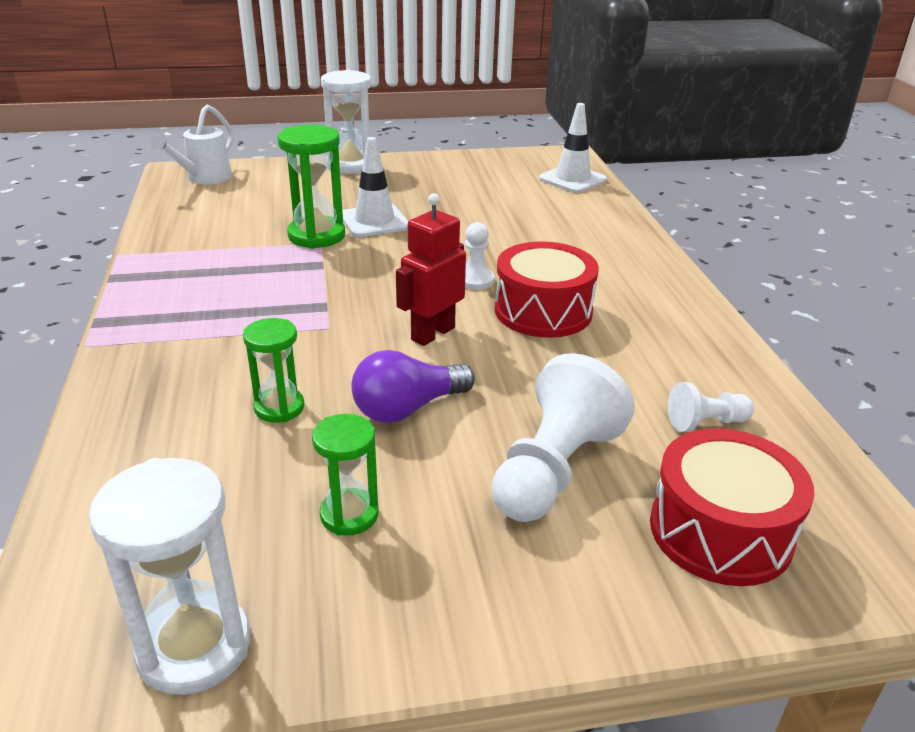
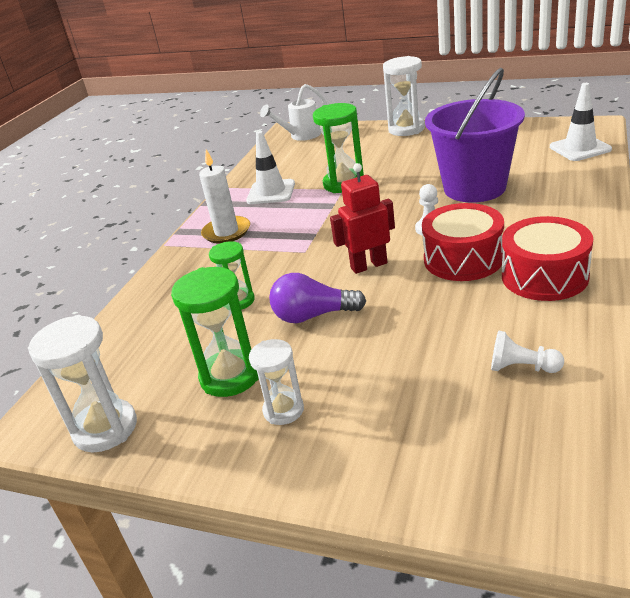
camera: 35 degrees right, 0 degrees up
(184, 315) = (226, 232): none -> white candle
(349, 515) = (230, 376): green hourglass -> green hourglass, size x1.60
(374, 221) = (391, 175): white traffic cone -> white traffic cone (271, 192)
(465, 542) = (283, 410): none -> white hourglass
(491, 229) = (474, 188): none -> purple bucket
(553, 470) = (376, 377): white pawn -> none
(720, 531) = (462, 449): red drum -> red drum (544, 276)

